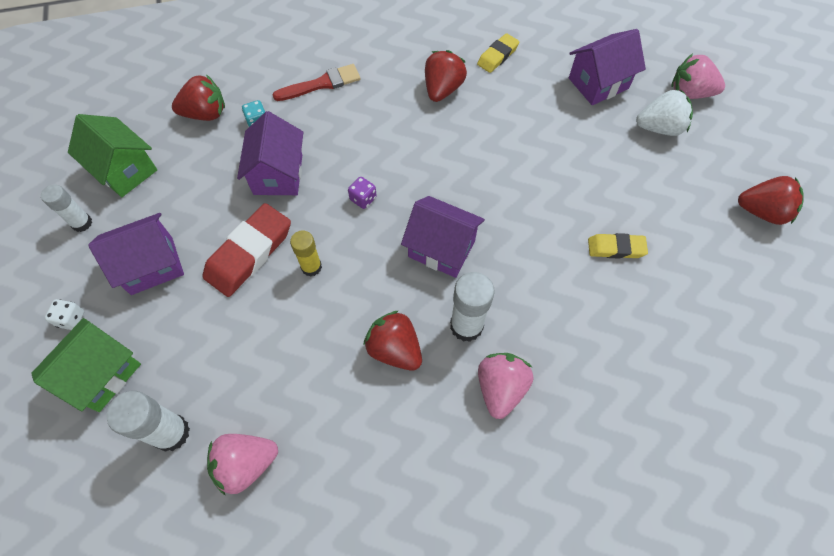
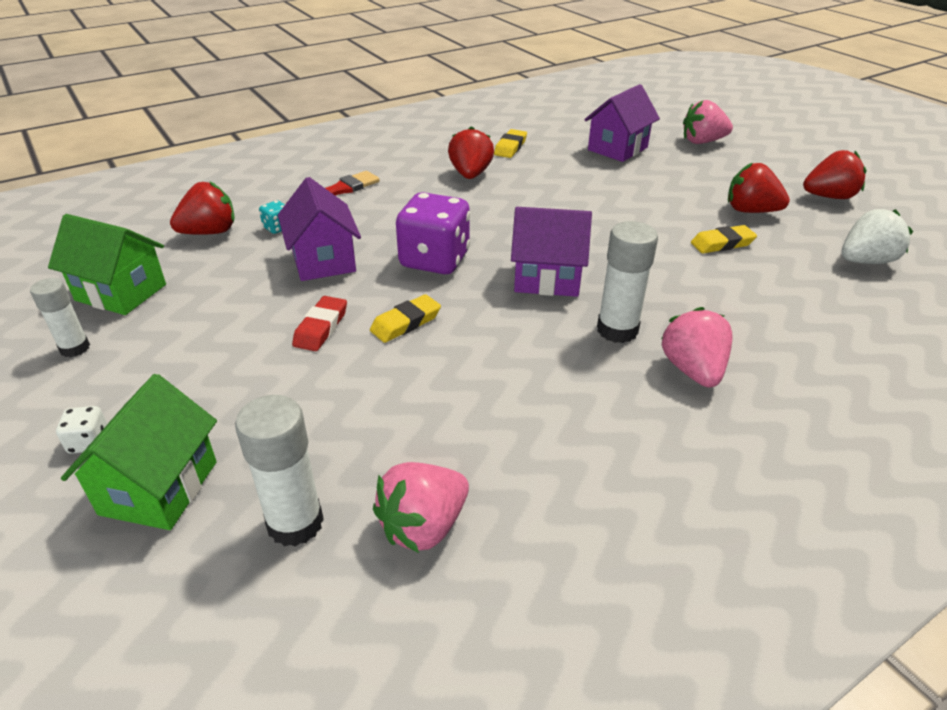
camera: 20 degrees left, 25 degrees down
(152, 265) = (193, 365): purple house -> none
(249, 253) = (321, 328): red eraser -> red eraser, size x0.57
(311, 267) = (406, 323): yellow glue stick -> yellow eraser
(363, 199) = (434, 260): purple dice -> purple dice, size x2.34
(394, 349) = (549, 367): red strawberry -> red strawberry (750, 211)
(659, 127) = (694, 165): white strawberry -> white strawberry (865, 261)

